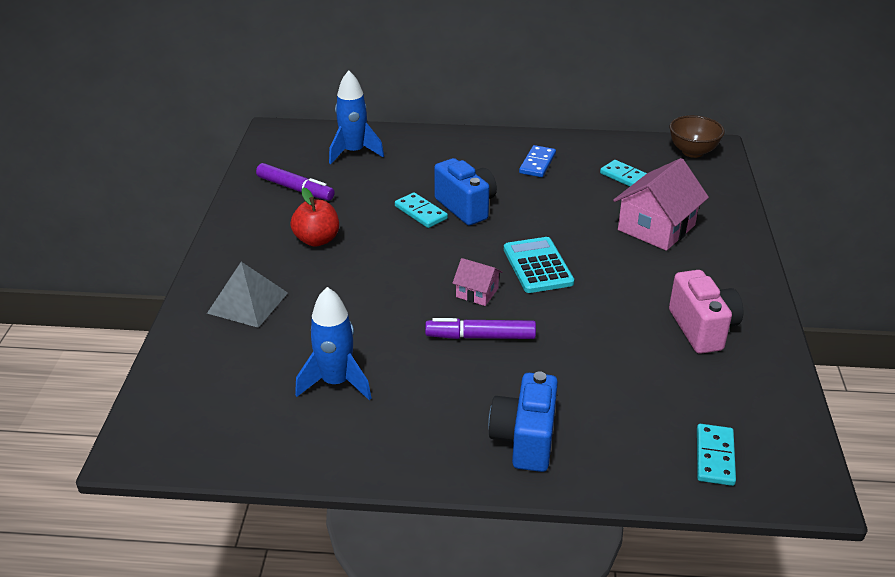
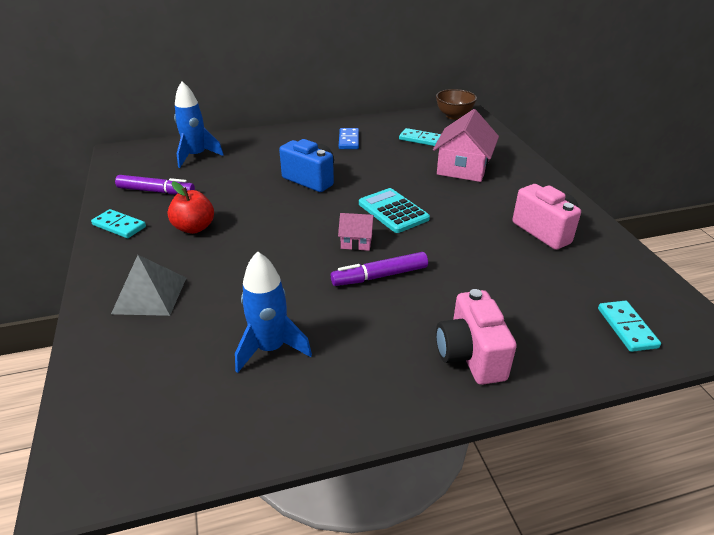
camera: 20 degrees left, 0 degrees up
(420, 212) = (275, 190): turquoise domino -> turquoise domino (119, 226)
(524, 440) = (470, 356): blue camera -> pink camera

